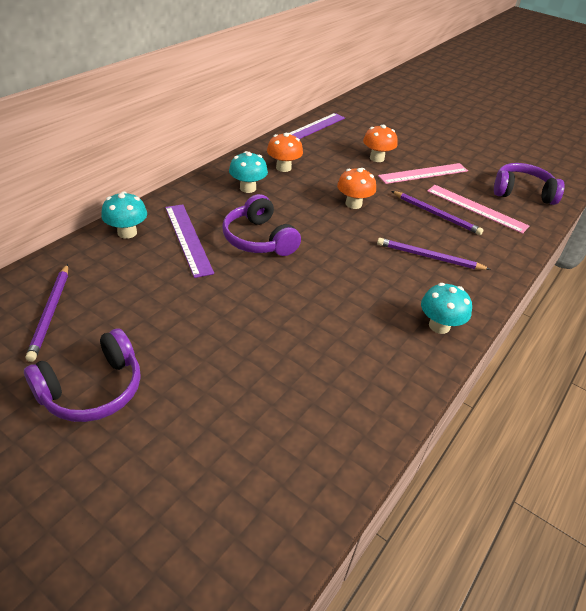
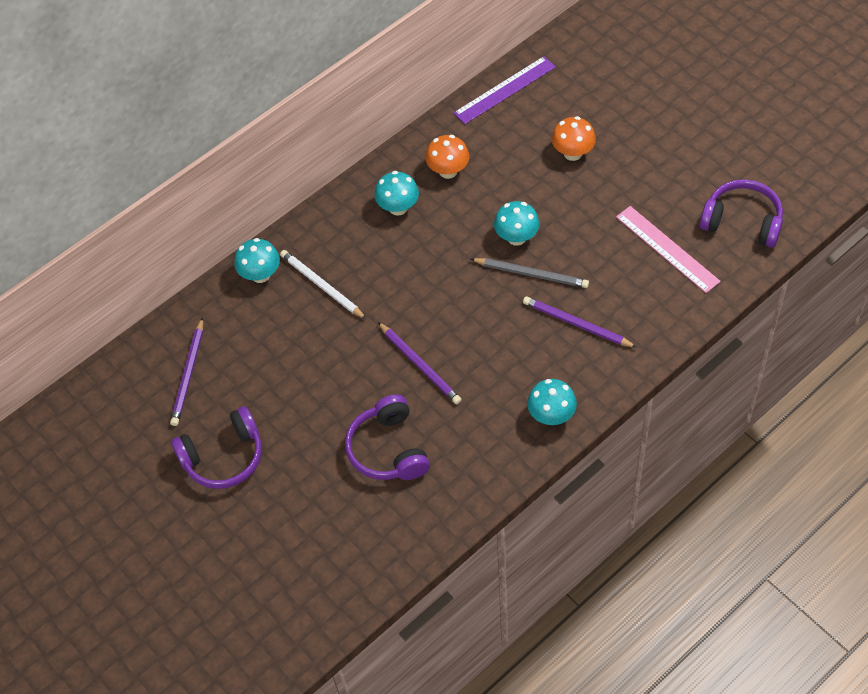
camera: 20 degrees right, 15 degrees up
(188, 239) = (321, 286): purple ruler -> white pencil
(259, 239) = (395, 290): purple headphones -> purple headphones (388, 449)
(353, 204) = (516, 237): orange mushroom -> turquoise mushroom
(375, 226) = (531, 274): none -> grey pencil
(423, 173) = (624, 183): pink ruler -> none
(436, 214) = (611, 258): purple pencil -> purple pencil (420, 365)

